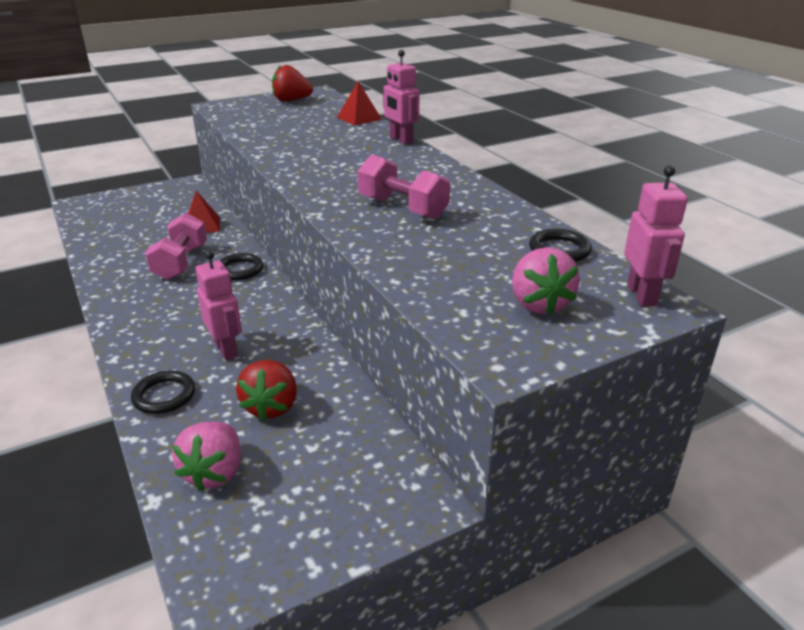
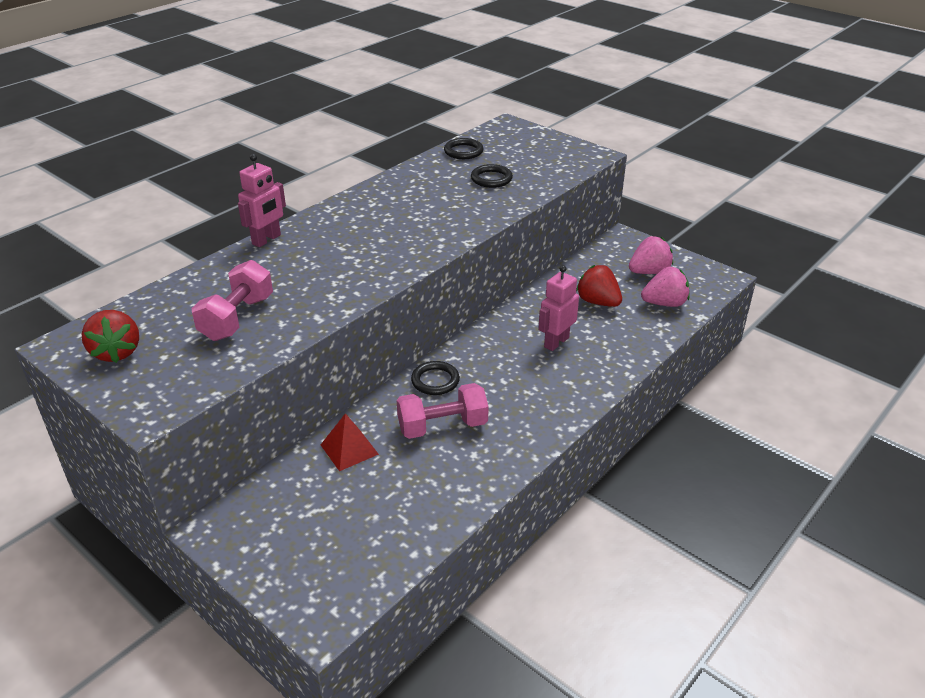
camera: 110 degrees left, 5 degrees up
(164, 395) = (624, 349): black ring -> black ring (491, 179)
(271, 406) = (598, 302): red strawberry -> red strawberry turned 120 degrees counterclockwise
(359, 118) = (193, 280): red pyramid -> none
(402, 208) = (434, 209): pink dumbbell -> pink dumbbell (237, 318)
(539, 304) = (533, 151): pink strawberry -> pink strawberry (649, 272)
(642, 295) = (501, 129): pink robot -> none

